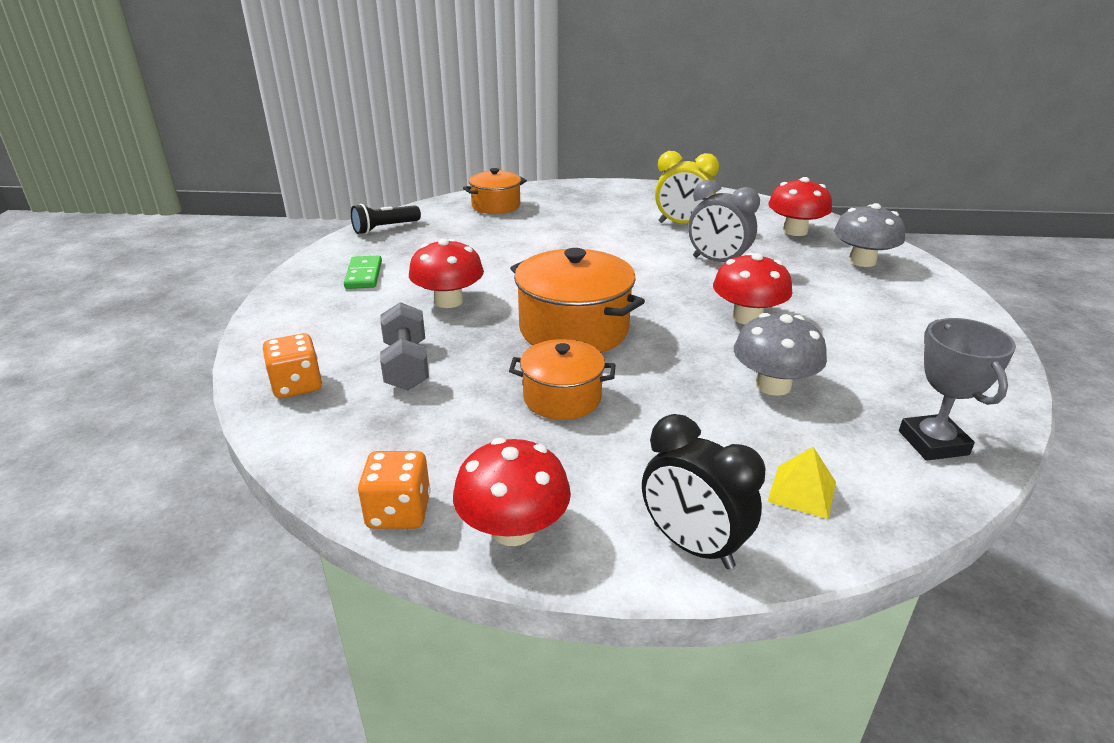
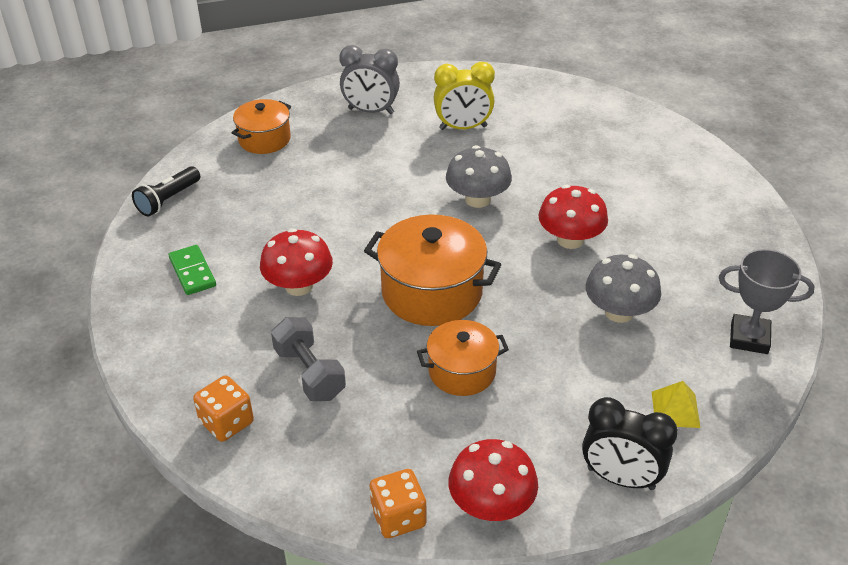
camera: 20 degrees left, 10 degrees up
(717, 262) = (517, 174): grey clock -> grey clock (371, 111)
(795, 231) = (569, 115): red mushroom -> none
(862, 261) = (639, 144): grey mushroom -> grey mushroom (477, 199)
(933, 443) = (749, 338): grey trophy -> grey trophy turned 45 degrees counterclockwise

